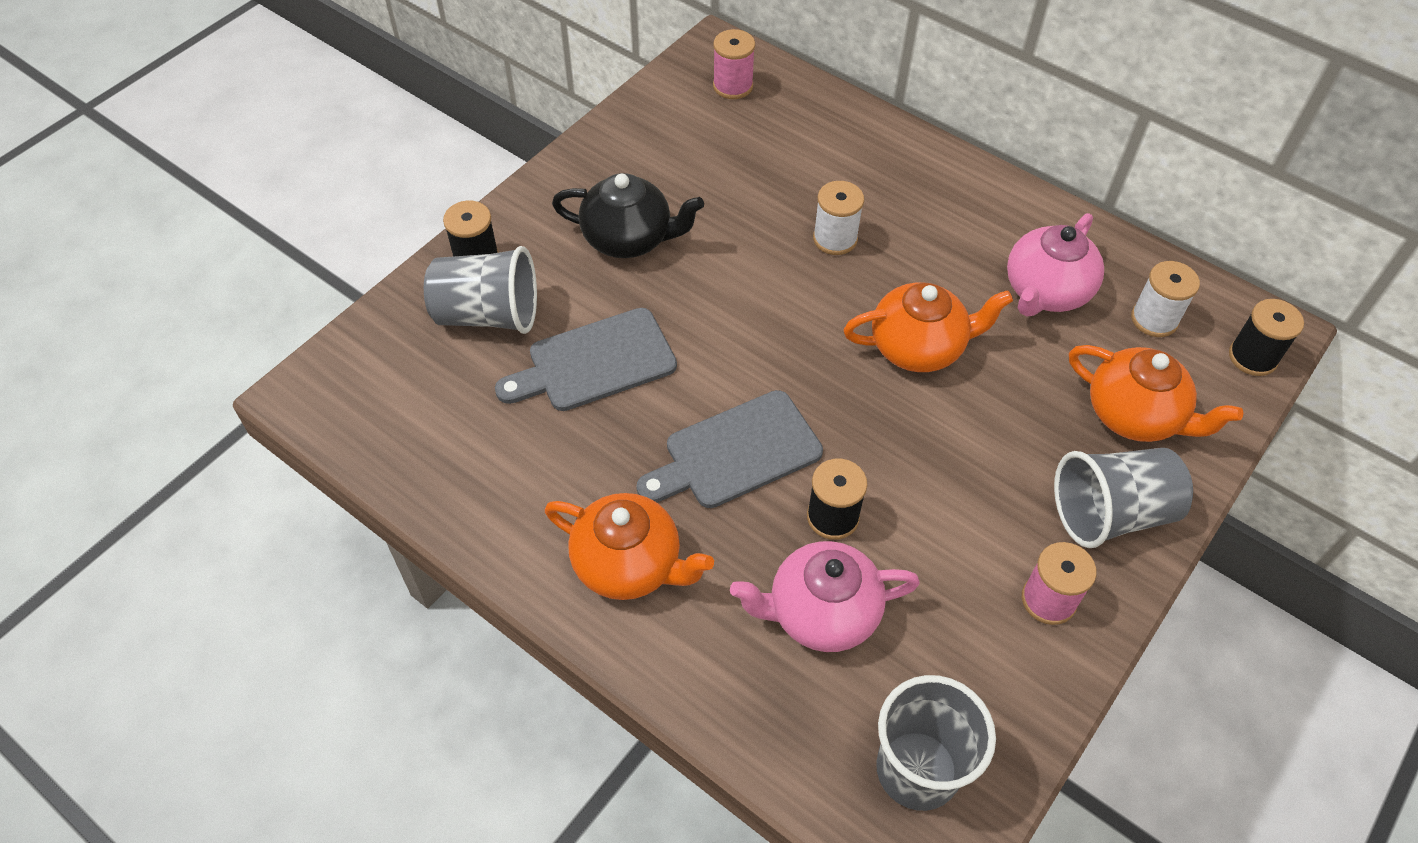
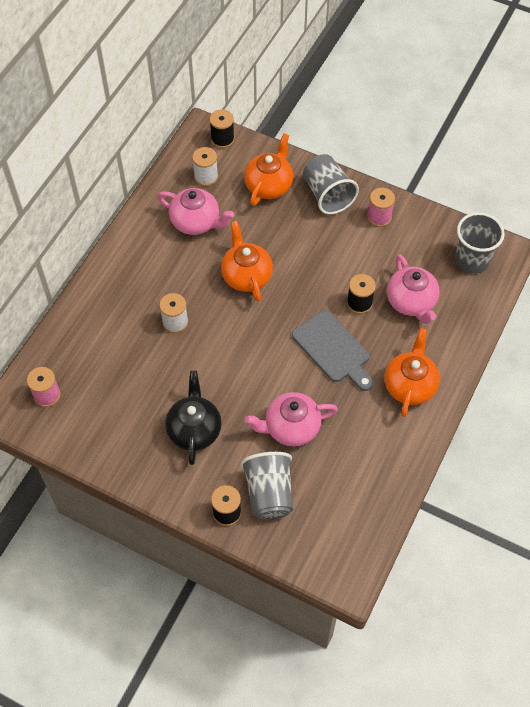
camera: 100 degrees left, 5 degrees up
(595, 362) = (291, 427): grey cutting board -> pink teapot

